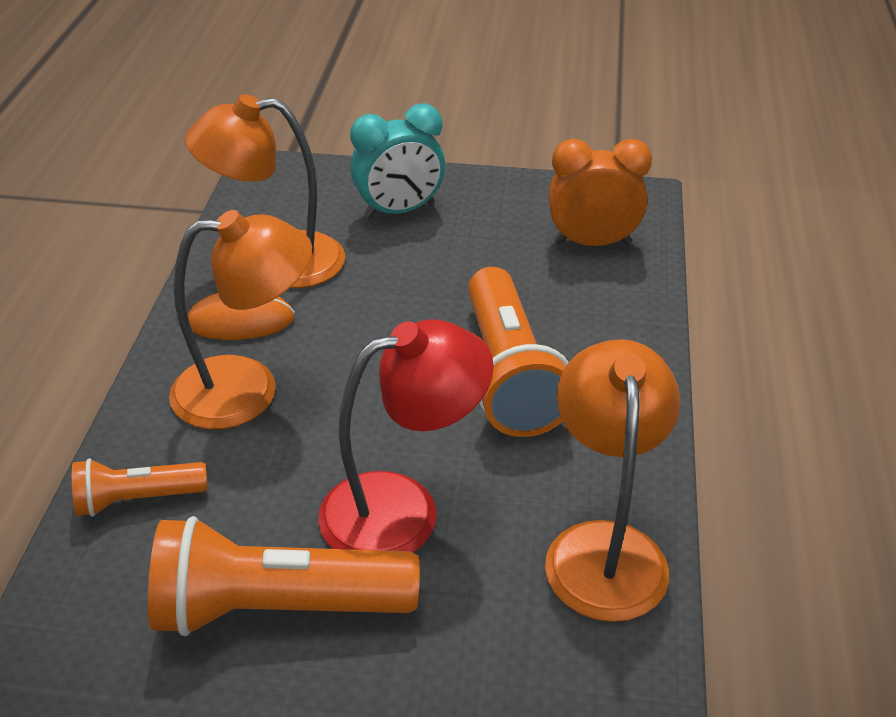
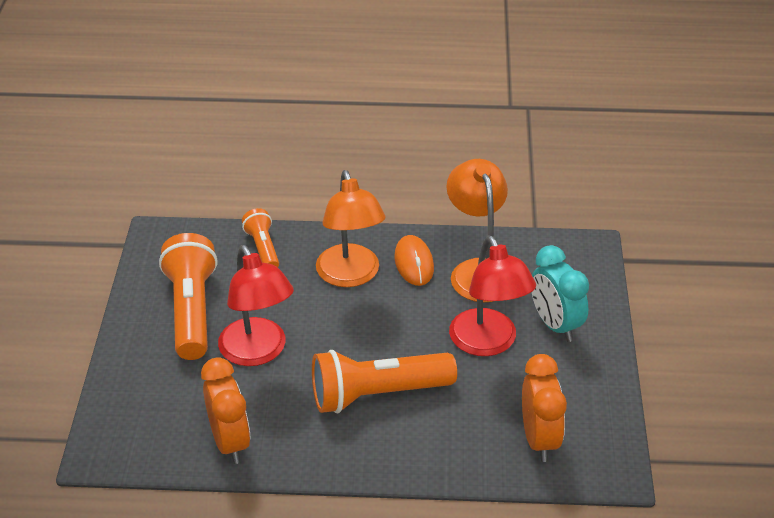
camera: 85 degrees right, 0 degrees up
(423, 266) = (488, 343): none -> red lamp
(604, 547) = (230, 442): orange lamp -> orange clock

